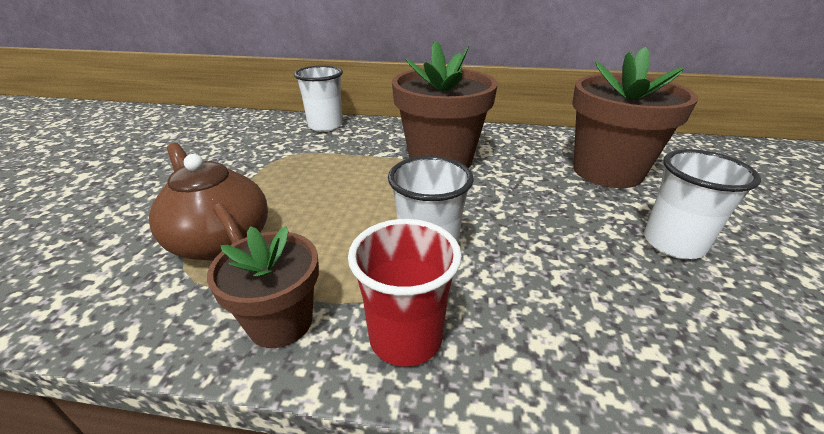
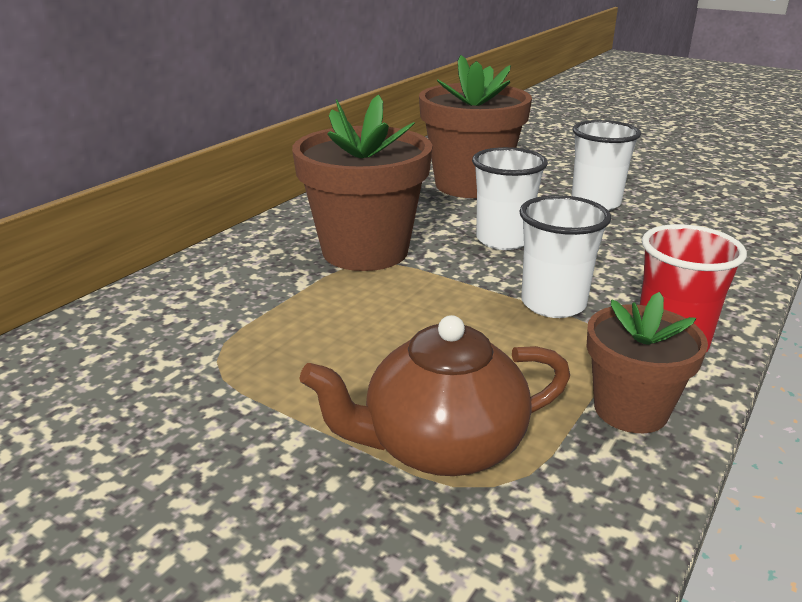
camera: 65 degrees left, 5 degrees down
(325, 126) = (140, 308): white cup -> white cup (503, 240)

